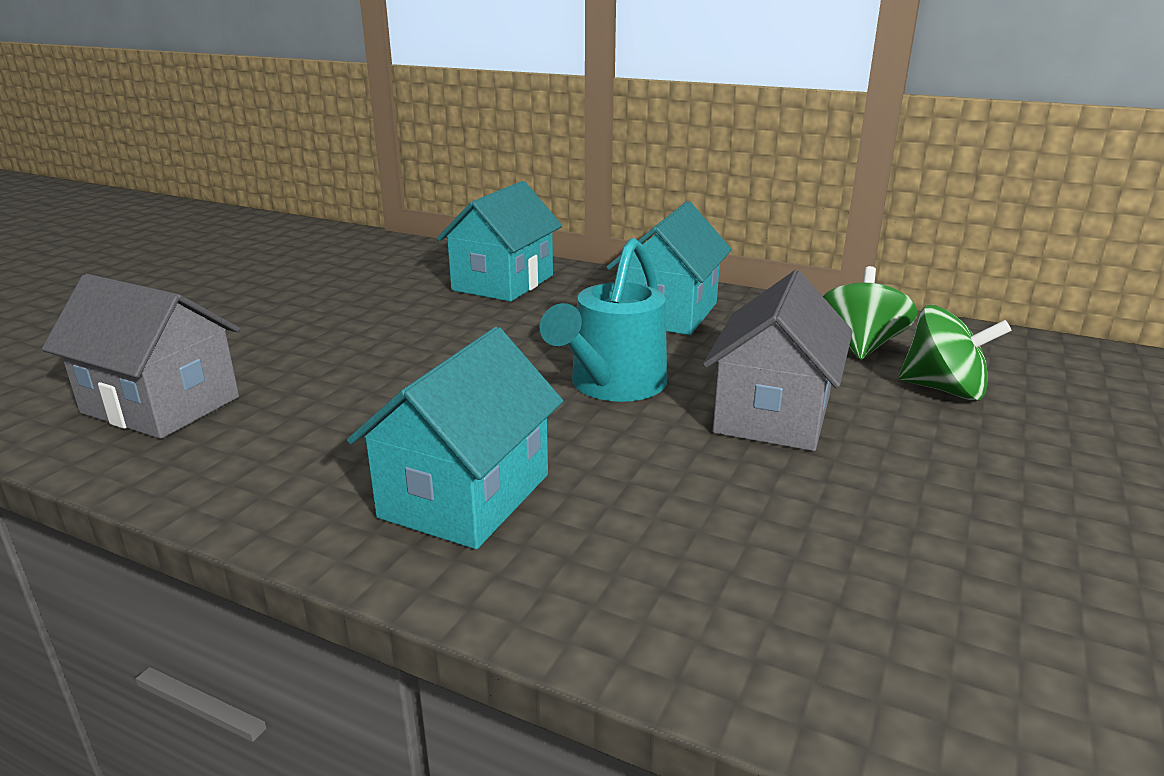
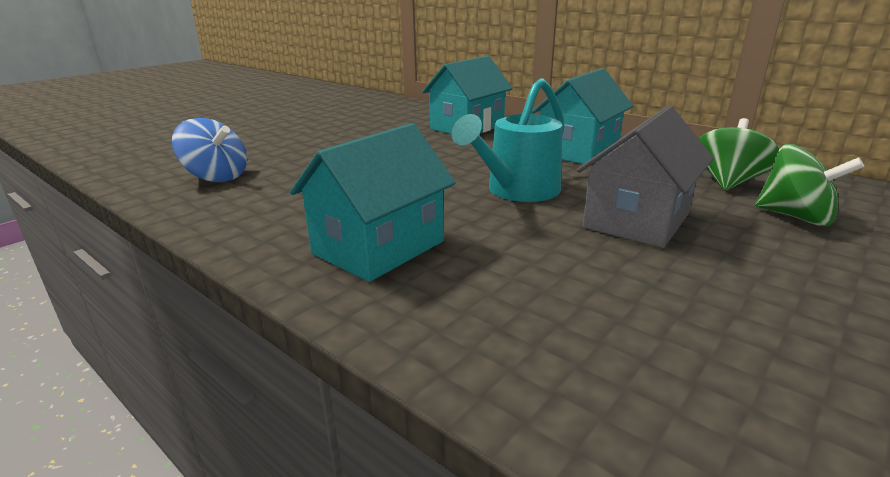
camera: 15 degrees right, 0 degrees up
(160, 405) = (216, 177): grey house -> blue spinning top

